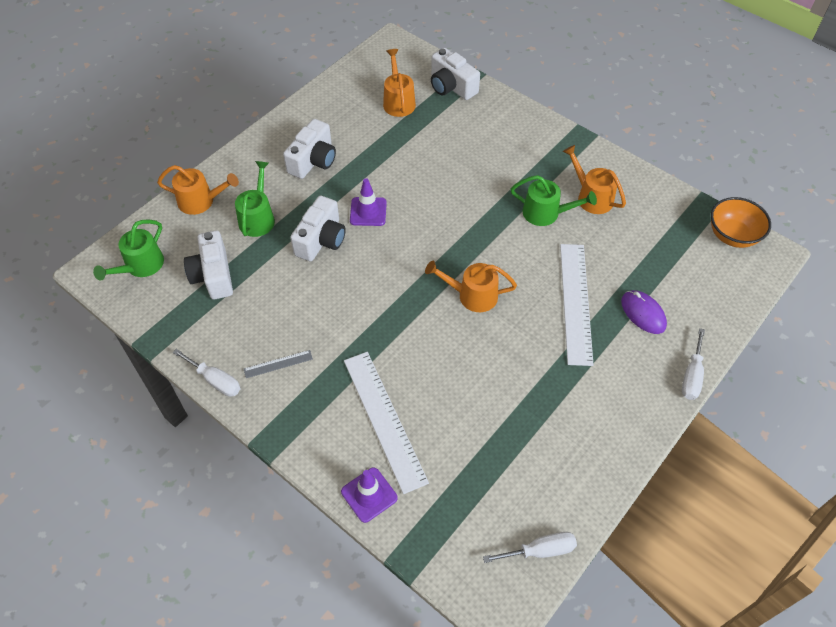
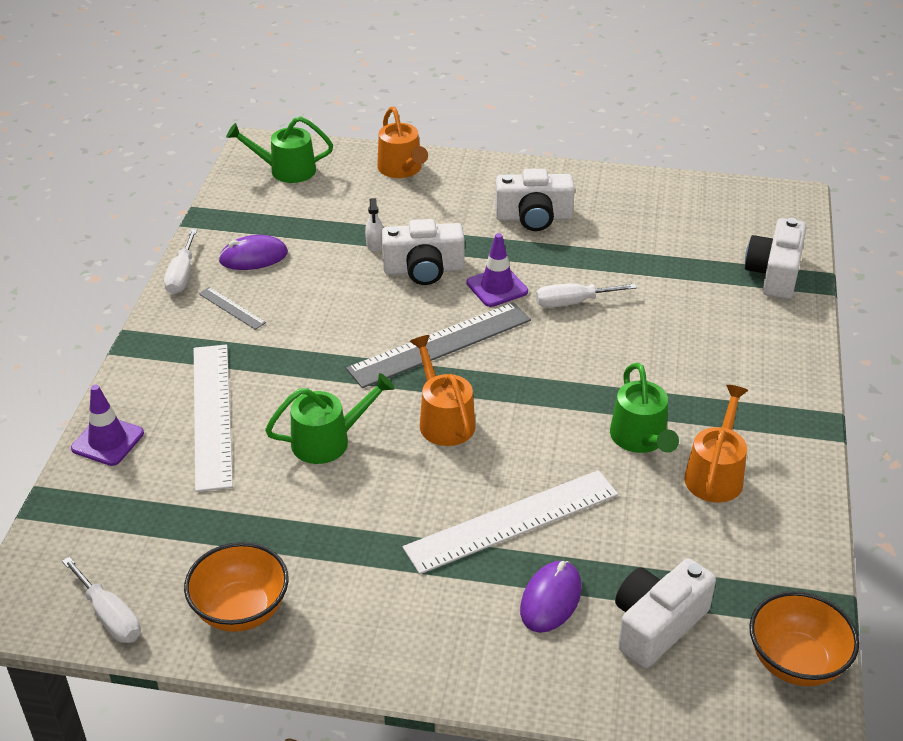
camera: 60 degrees right, 15 degrees down
(213, 275) = (312, 218): white camera -> white camera (657, 625)
(229, 328) = (253, 257): none -> purple mouse
(258, 217) = (414, 214): green watering can -> green watering can (328, 441)
(273, 253) = (375, 244): none -> white spray bottle
(384, 419) = (212, 415): white ruler -> white ruler turned 45 degrees counterclockwise
(398, 101) = (697, 242): orange watering can -> none
(402, 265) = (440, 344): none -> grey ruler
(573, 471) = (241, 610): none -> orange bowl
(692, 376) = (481, 691): white screwdriver -> white screwdriver (572, 303)

